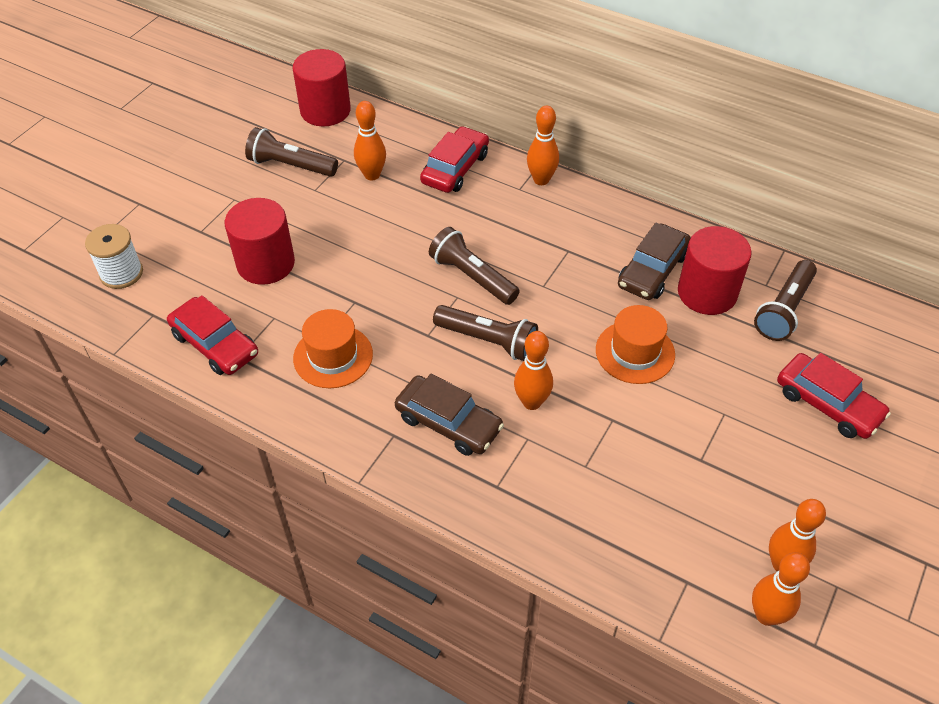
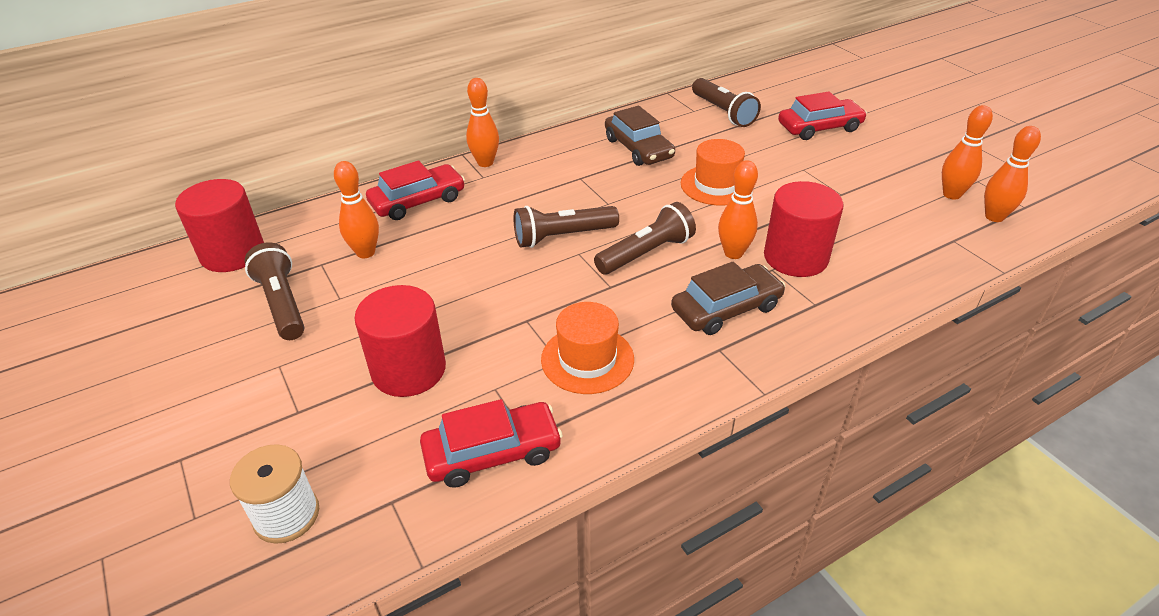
camera: 60 degrees left, 10 degrees down
(291, 166) = (282, 304): brown flashlight -> brown flashlight turned 105 degrees clockwise
(455, 168) = (418, 201): red car -> red car turned 90 degrees clockwise
(707, 293) = (681, 135): red cylinder -> red cylinder (795, 257)

